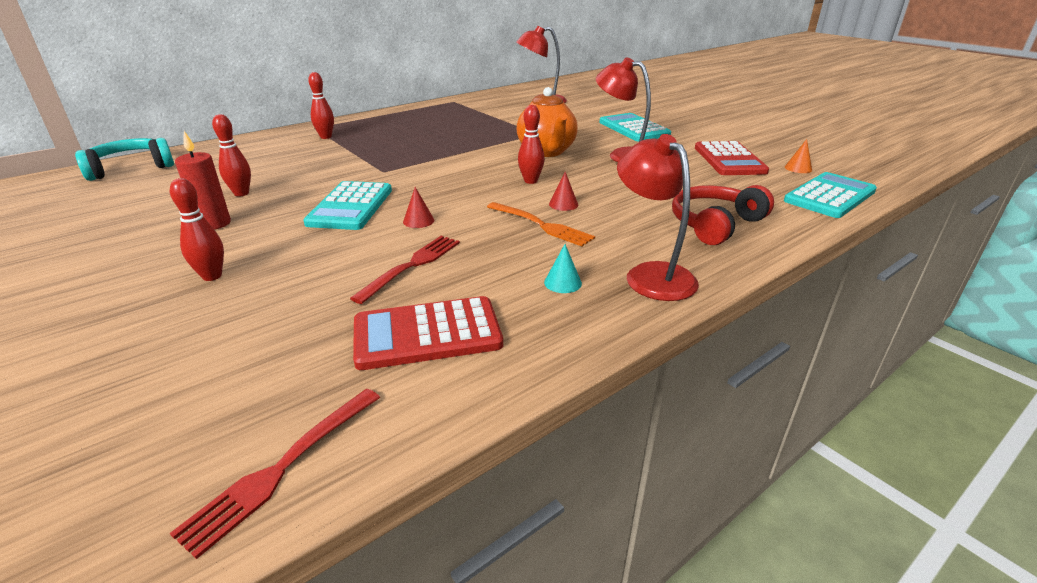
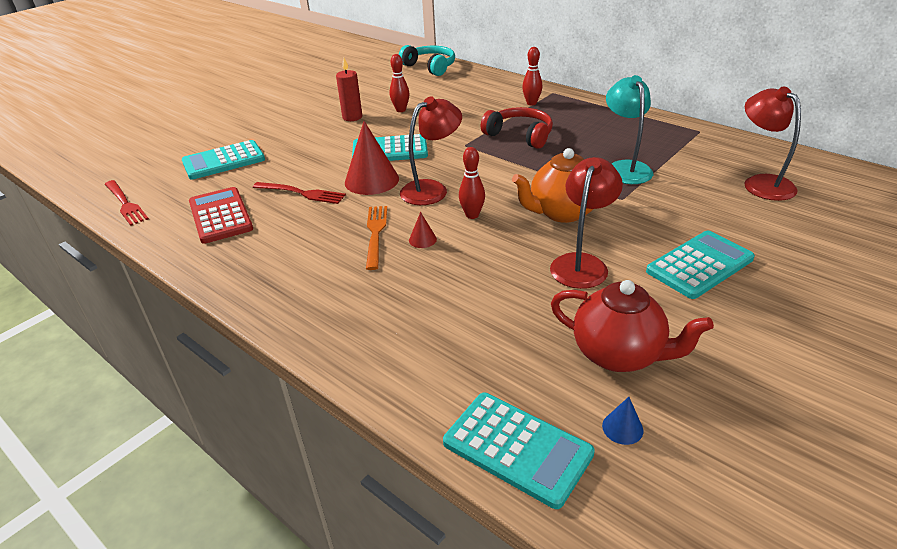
camera: 80 degrees right, 5 degrees up
(212, 276) = (286, 138): red bowling pin -> none
(223, 338) = (224, 161): none -> turquoise calculator
(283, 468) = (125, 204): red fork -> red fork turned 150 degrees counterclockwise
(418, 221) = (371, 180): red cone -> red cone, size x2.24
(490, 126) = (625, 168): none -> turquoise lamp
(541, 225) = (375, 234): orange fork -> orange fork turned 150 degrees clockwise
(563, 283) = (279, 256): turquoise cone -> none
(651, 274) = (293, 297): red lamp -> red lamp (432, 189)
(715, 224) = (399, 336): red headphones -> red headphones (520, 135)
(729, 160) = (619, 354): red calculator -> red teapot
(798, 168) = (622, 428): orange cone -> blue cone

